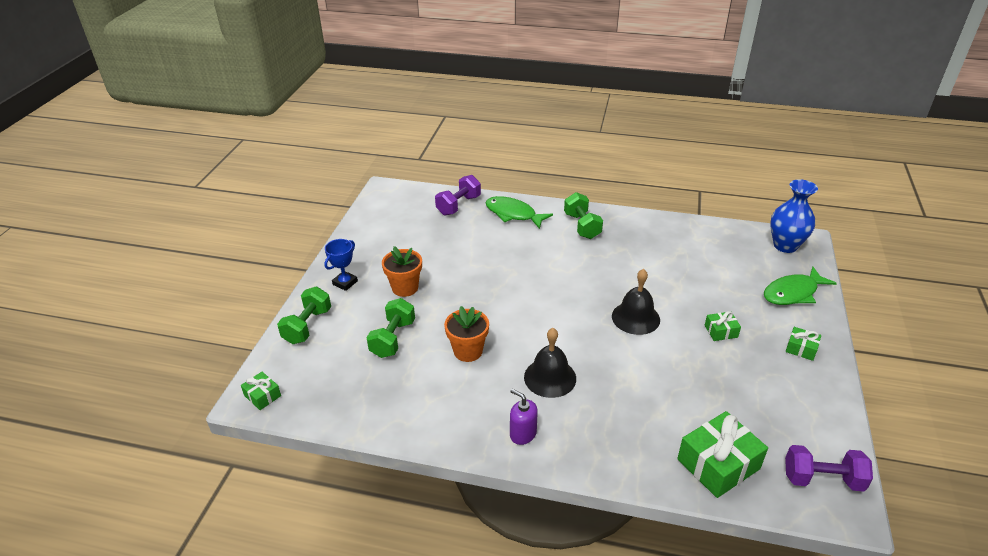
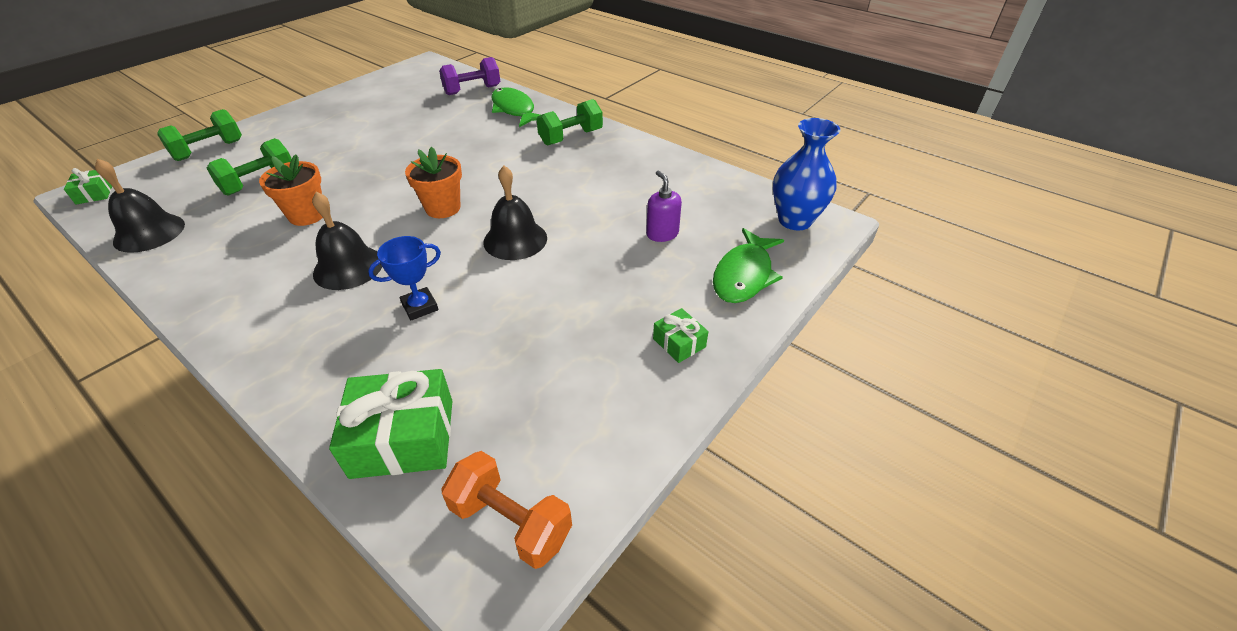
camera: 25 degrees right, 5 degrees up
(345, 283) = (287, 125): blue trophy -> blue trophy (420, 307)
(362, 408) = (149, 232): none -> black bell
(405, 288) = (330, 144): orange flower pot -> orange flower pot (443, 208)
(523, 434) = (247, 312): purple soap dispenser -> purple soap dispenser (662, 234)
(582, 226) = (571, 137): green dumbbell -> green dumbbell turned 45 degrees clockwise
(721, 331) = (597, 287): green gift -> none
(793, 293) = (744, 275): green fish -> green fish turned 60 degrees counterclockwise
(822, 479) = (511, 522): purple dumbbell -> orange dumbbell

